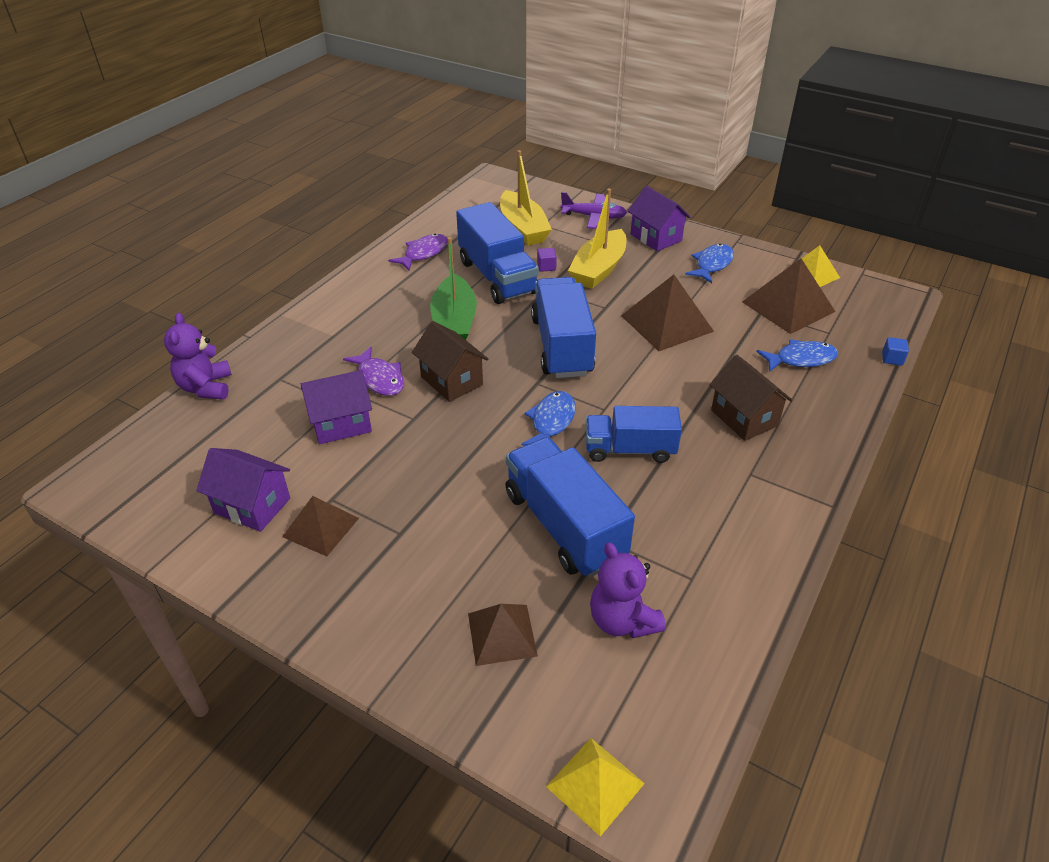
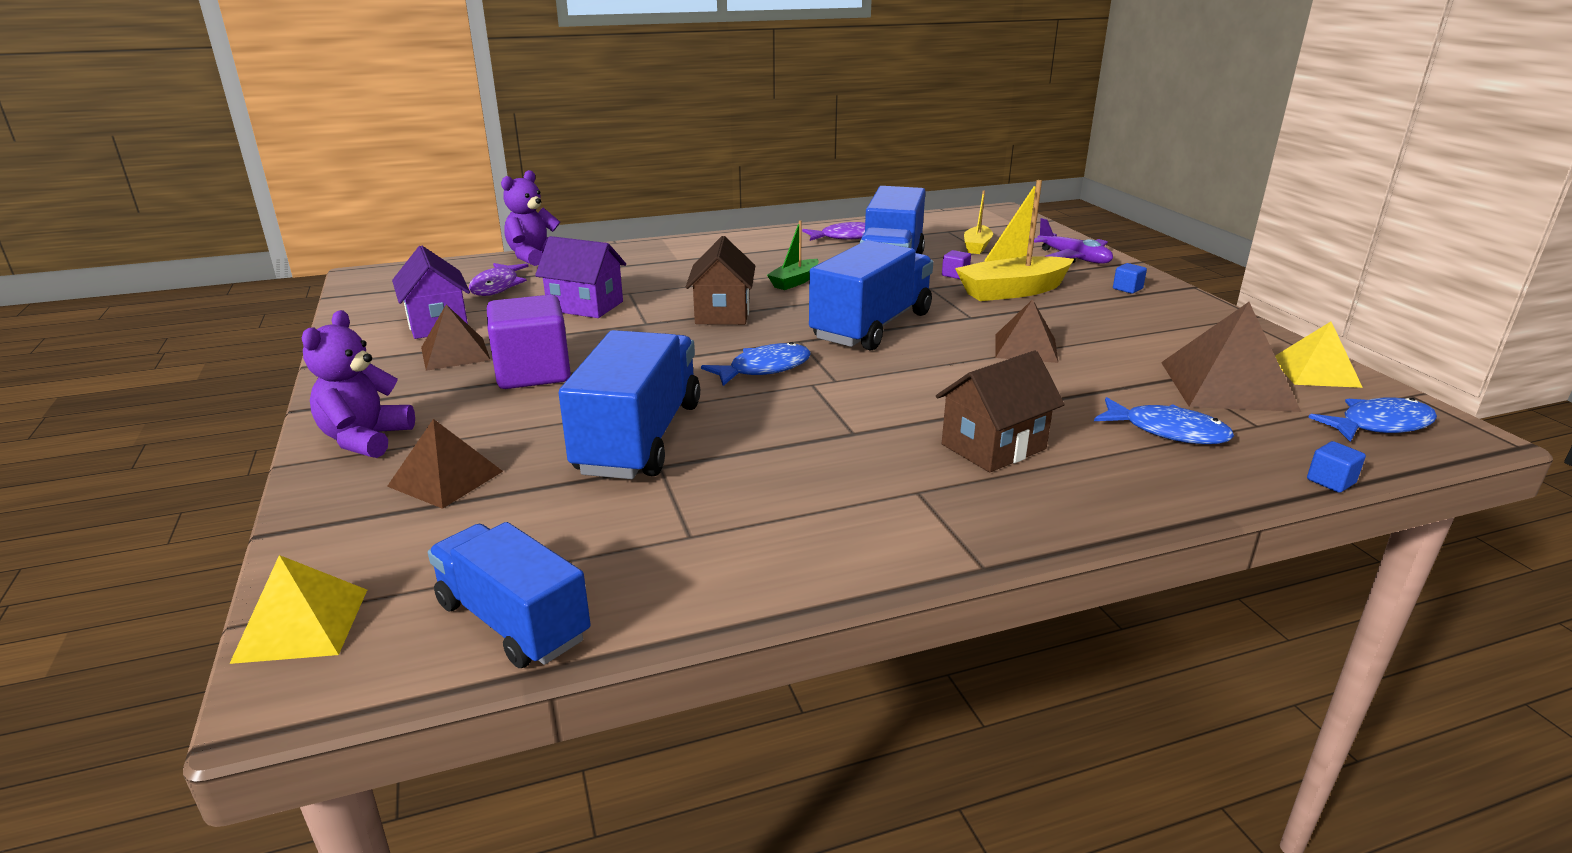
camera: 40 degrees right, 15 degrees down
(379, 378) = (665, 292): purple fish -> purple fish (497, 286)
(410, 512) = (533, 373): none -> purple cube
(454, 322) = (794, 282): green boat -> green boat, size x0.57
(523, 228) = (977, 247): yellow boat -> yellow boat, size x0.57
(622, 620) = (560, 527): purple teddy bear -> purple teddy bear (365, 439)
(629, 449) = (808, 416): blue truck -> blue truck (513, 621)
(656, 237) = (1127, 289): purple house -> blue cube
(666, 323) = (1025, 348): brown pyramid -> brown pyramid, size x0.63
(712, 264) = (1170, 325): blue fish -> blue fish (1379, 425)
(744, 418) = (993, 446): brown house -> brown house turned 45 degrees clockwise

